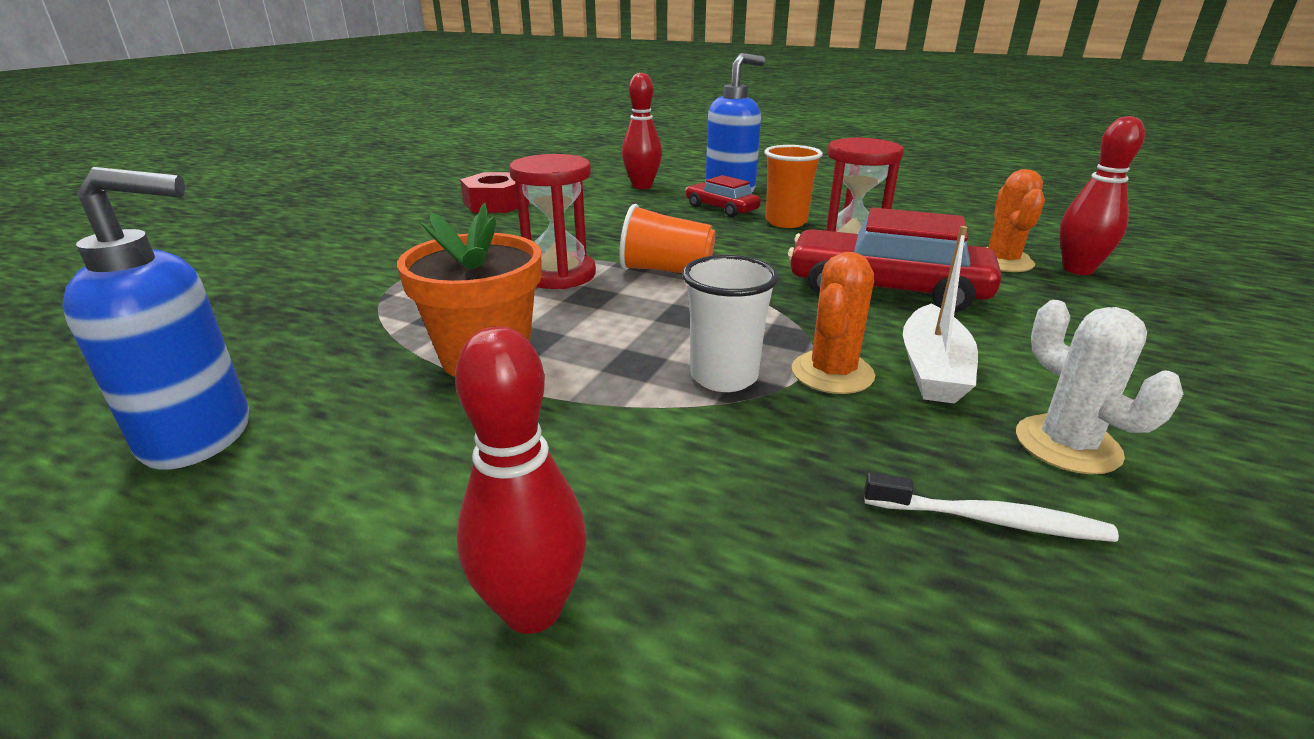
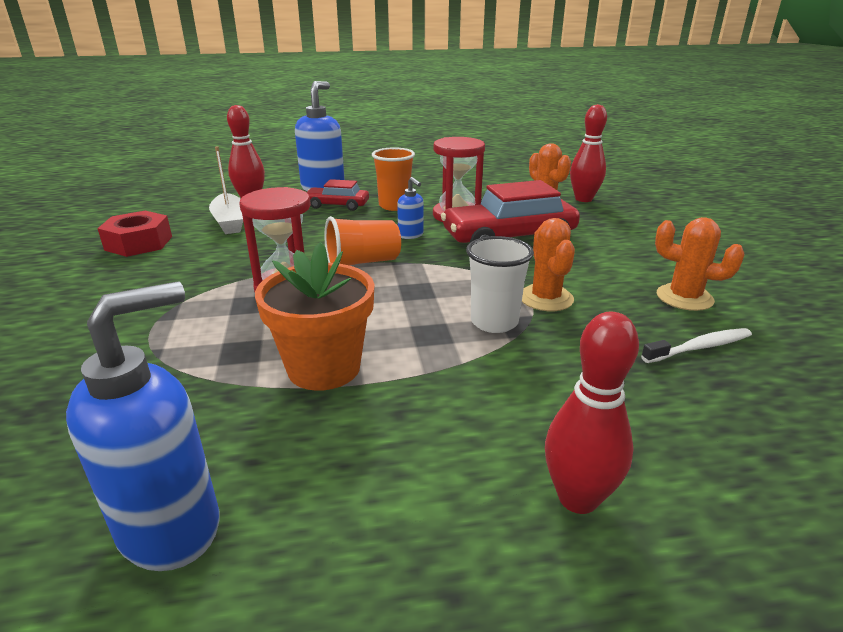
camera: 35 degrees left, 0 degrees up
(760, 257) = (411, 235): none -> blue soap dispenser
(933, 369) = (588, 279): white boat -> white boat (230, 222)
(1067, 445) = (684, 298): white cactus -> orange cactus

